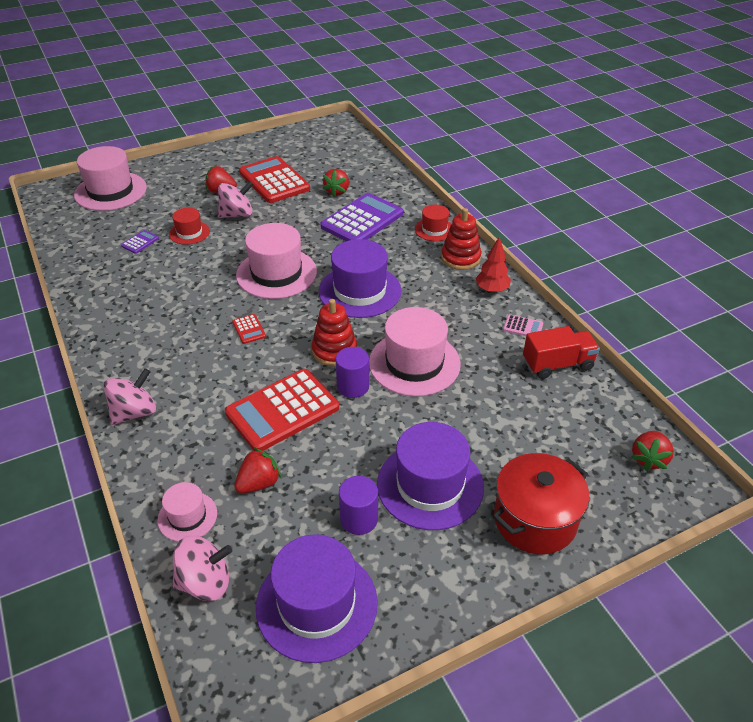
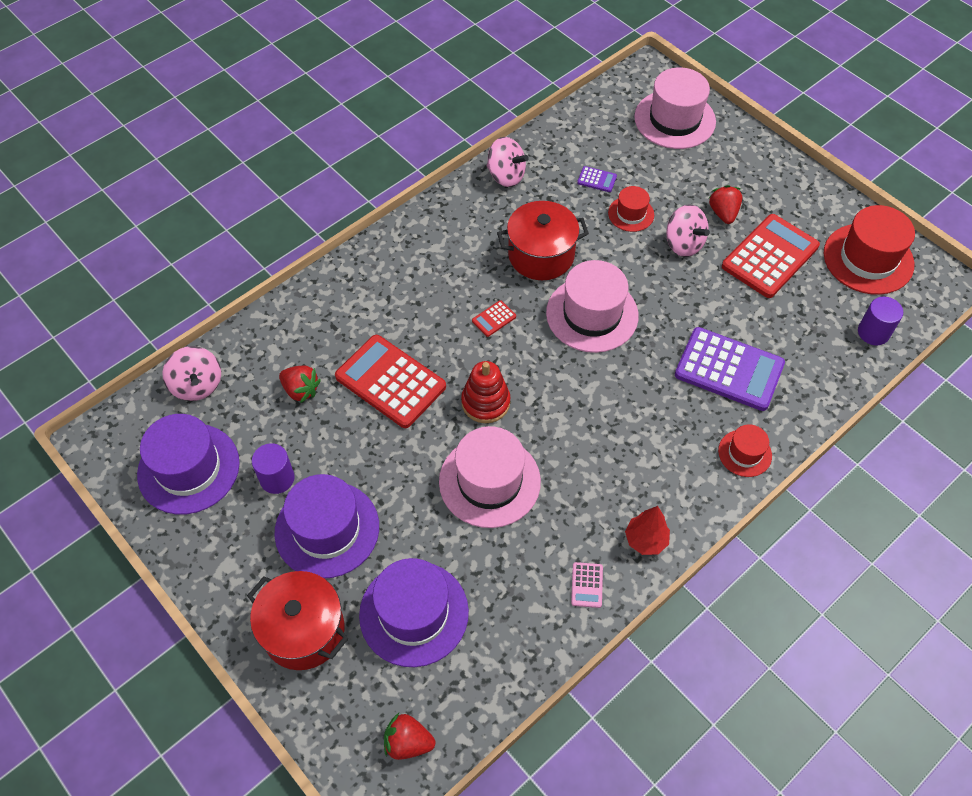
camera: 75 degrees right, 15 degrees up
(134, 412) = (359, 271): pink spinning top -> pink spinning top (506, 176)
(187, 516) = (256, 351): pink hat -> none
(198, 288) = (541, 255): none -> red pot
(301, 145) = (868, 259): none -> red hat
(337, 191) = (779, 327): red strawberry -> none
(353, 386) = (439, 432): purple cylinder -> purple cylinder (873, 332)
(360, 291) = (591, 401): purple hat -> purple hat (414, 613)
(460, 258) = (696, 494): red stacking toy -> none
(557, 364) = (532, 632): red truck -> none

